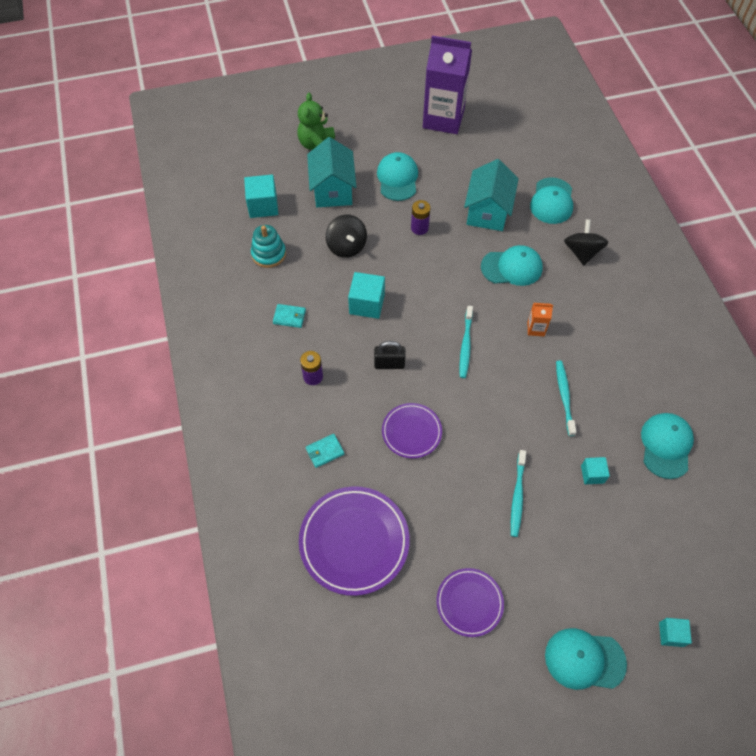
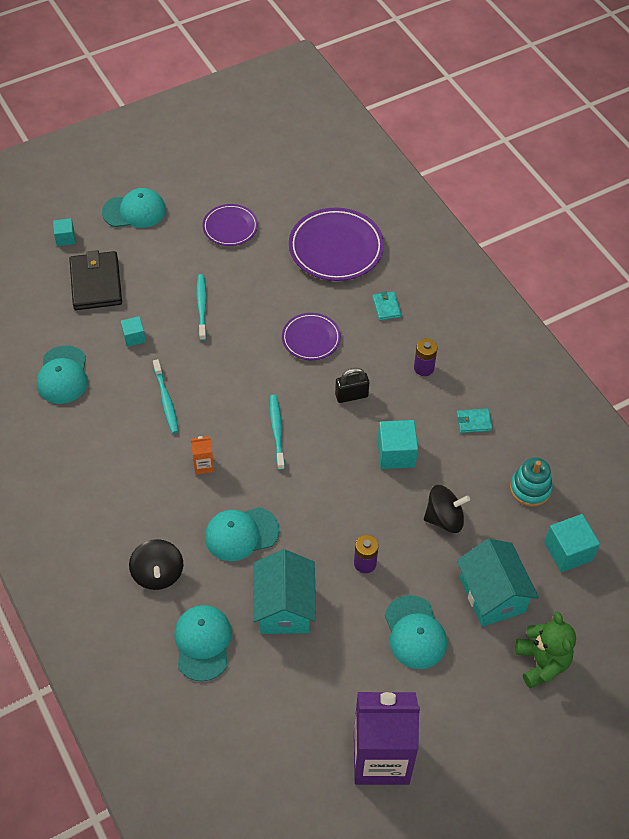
camera: 165 degrees right, 5 degrees down
(325, 451) = (386, 307): turquoise wallet -> turquoise wallet turned 60 degrees counterclockwise
(346, 246) = (444, 518): black spinning top -> black spinning top turned 120 degrees clockwise
(633, 555) = (96, 283): none -> black wallet

